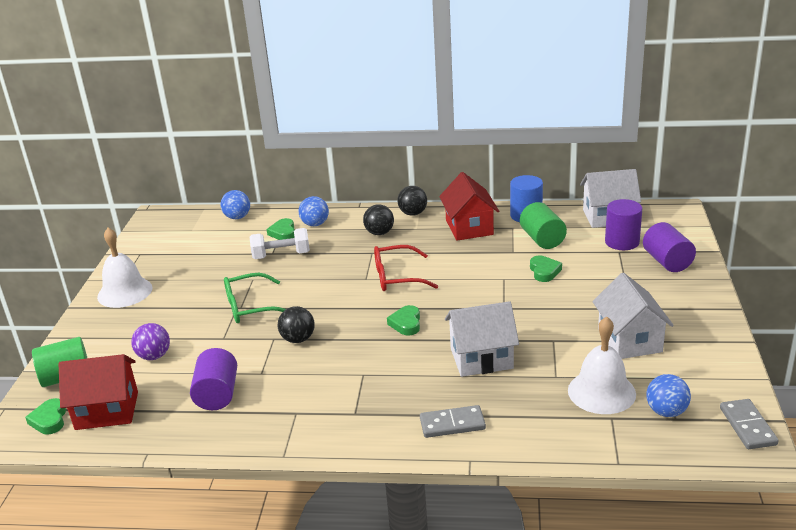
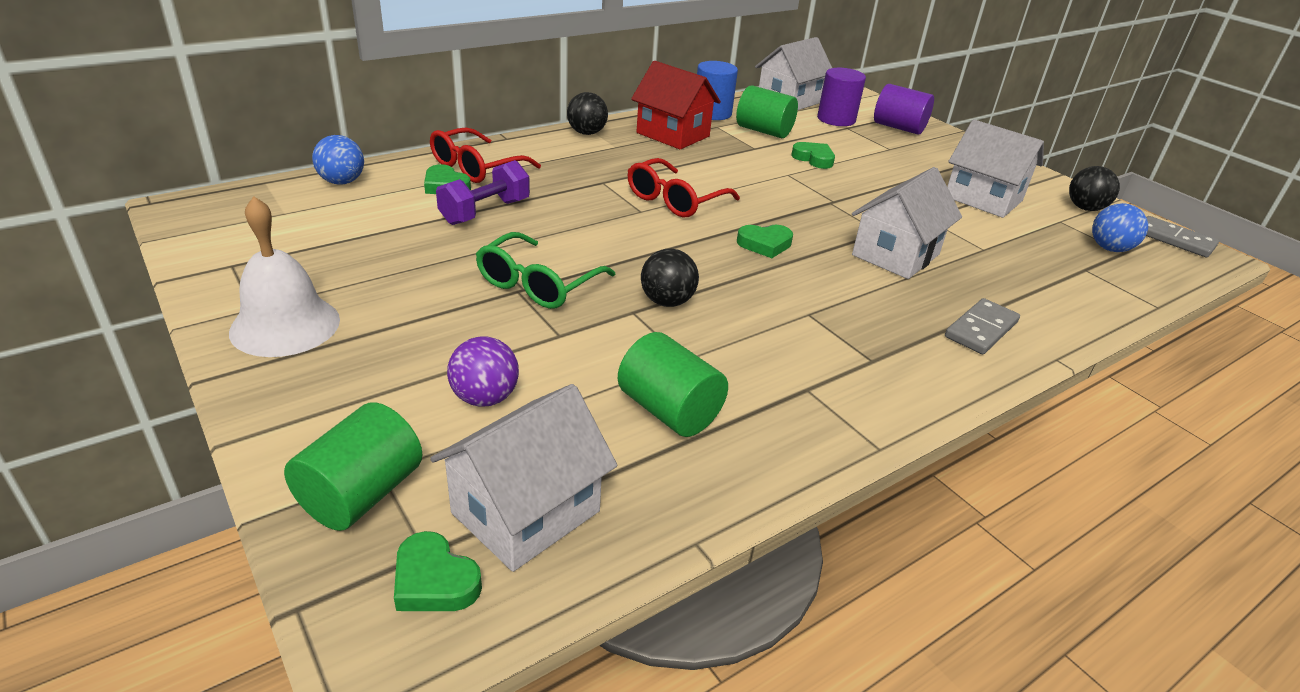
camera: 45 degrees left, 5 degrees up
(107, 410) = (526, 512): red house -> white house
(217, 394) = (669, 411): purple cylinder -> green cylinder
(281, 255) = (485, 212): white dumbbell -> purple dumbbell
(315, 224) = (477, 167): blue ball -> red glasses
(379, 233) = (578, 160): black ball -> black ball (1085, 208)
(406, 323) = (764, 244): green heart -> green heart turned 60 degrees counterclockwise
(601, 392) = (1040, 249): white bell -> none

